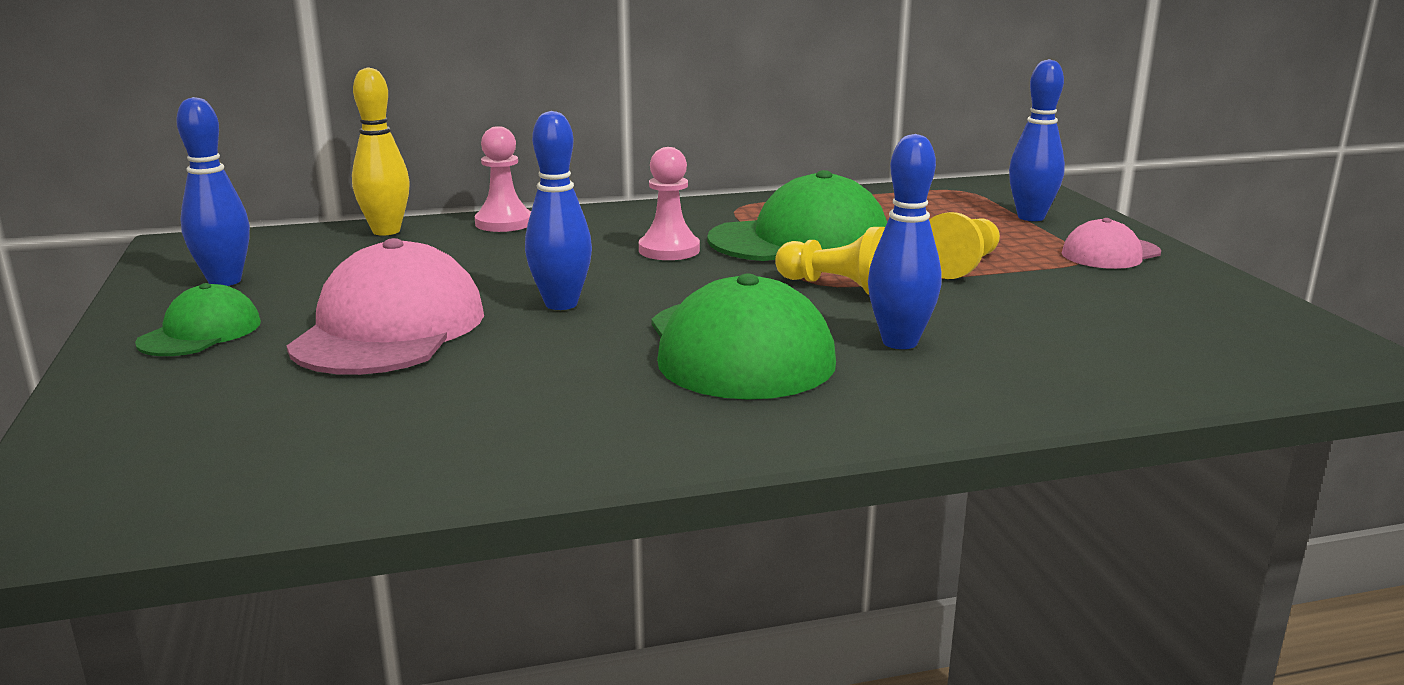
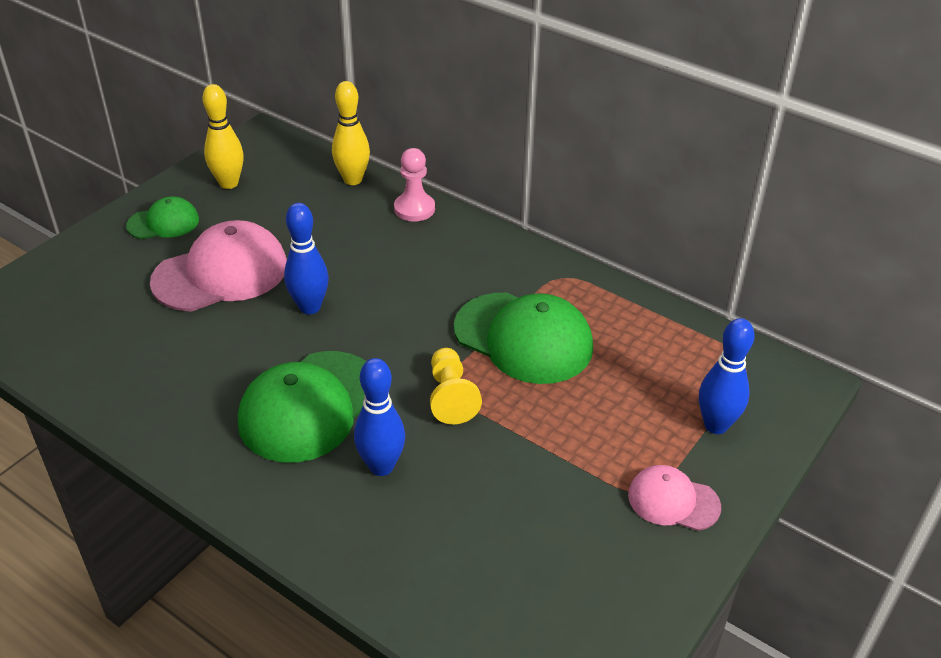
camera: 50 degrees right, 20 degrees up
(225, 281) = (229, 183): blue bowling pin -> yellow bowling pin
(669, 250) = (440, 296): pink pawn -> none
(962, 266) = (555, 435): yellow pawn -> none

